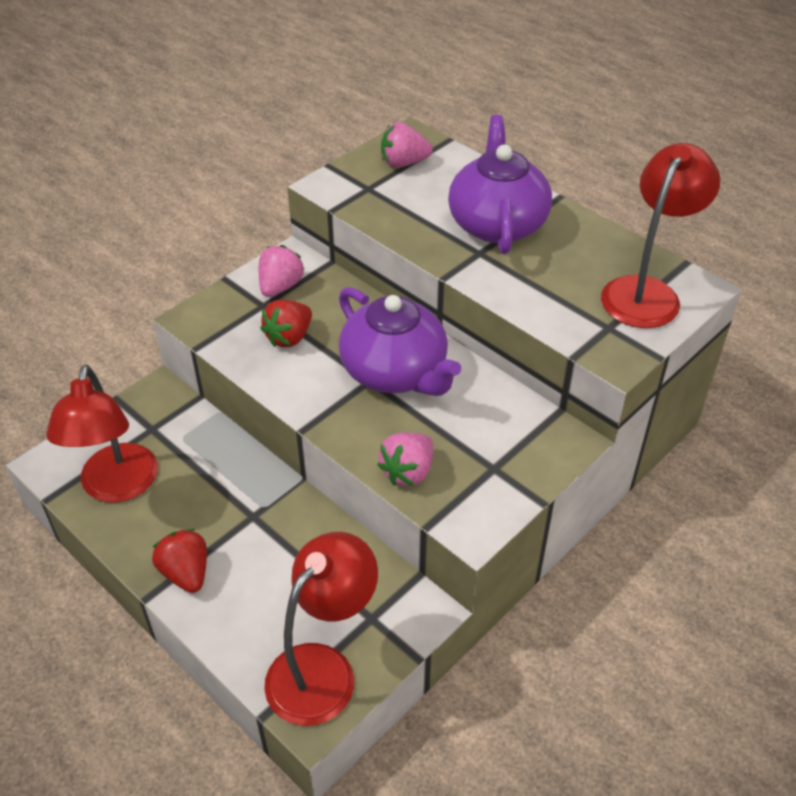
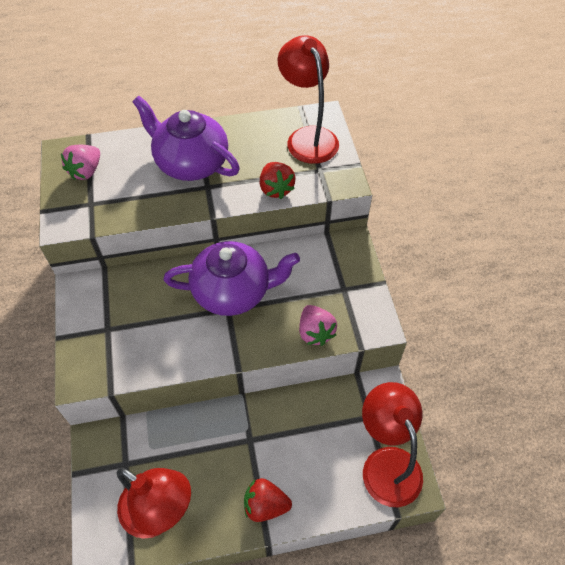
camera: 55 degrees left, 10 degrees up
(280, 287) = (100, 309): pink strawberry -> none
(289, 337) = (152, 331): red strawberry -> red strawberry (276, 189)

